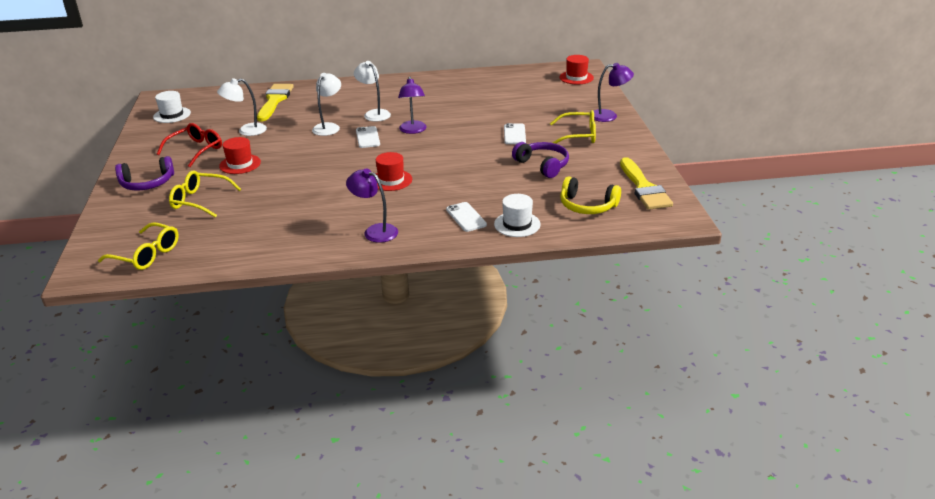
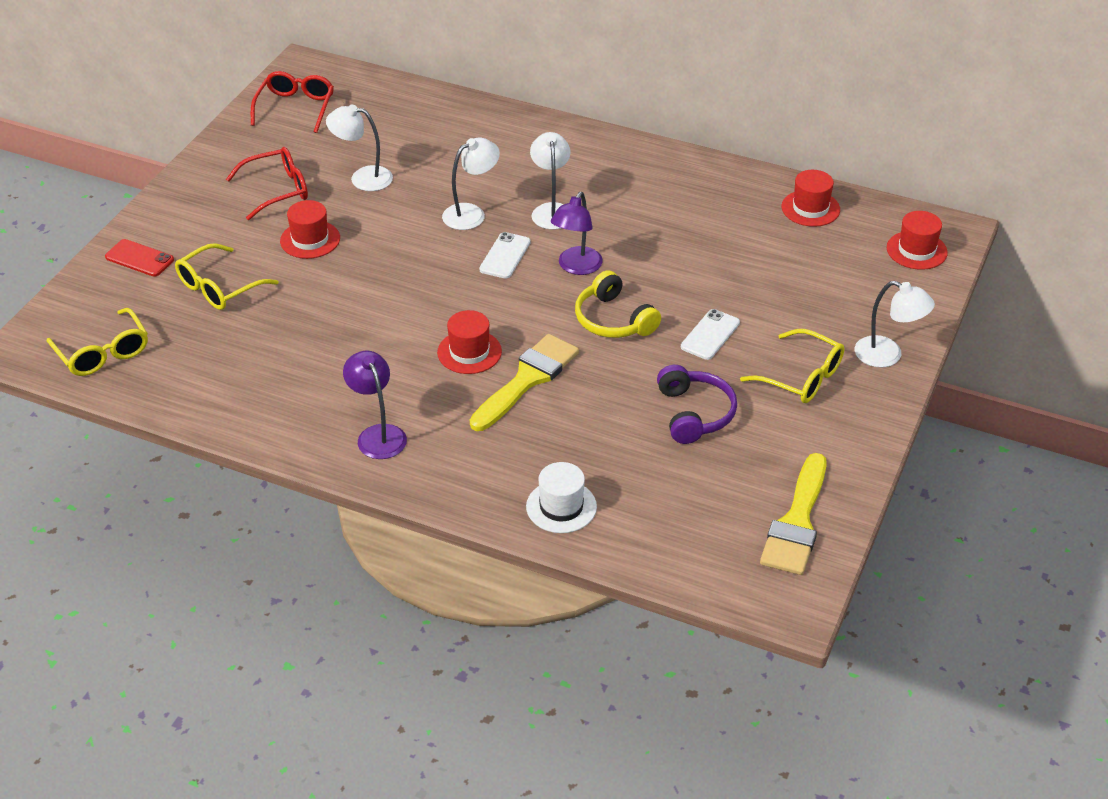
camera: 30 degrees right, 10 degrees up
(129, 204) = (139, 258): none -> red phone
(147, 183) = (182, 228): purple headphones -> none
(172, 115) = (295, 108): white hat -> red glasses
(200, 201) = (219, 287): yellow glasses -> yellow glasses turned 90 degrees counterclockwise
(274, 101) = (442, 130): yellow brush -> yellow brush (527, 379)
(466, 217) = (507, 463): white phone -> none
(508, 77) = (810, 208): none -> red hat
(587, 206) = (684, 518): yellow headphones -> yellow headphones (613, 320)
(609, 116) = (887, 355): purple lamp -> white lamp

